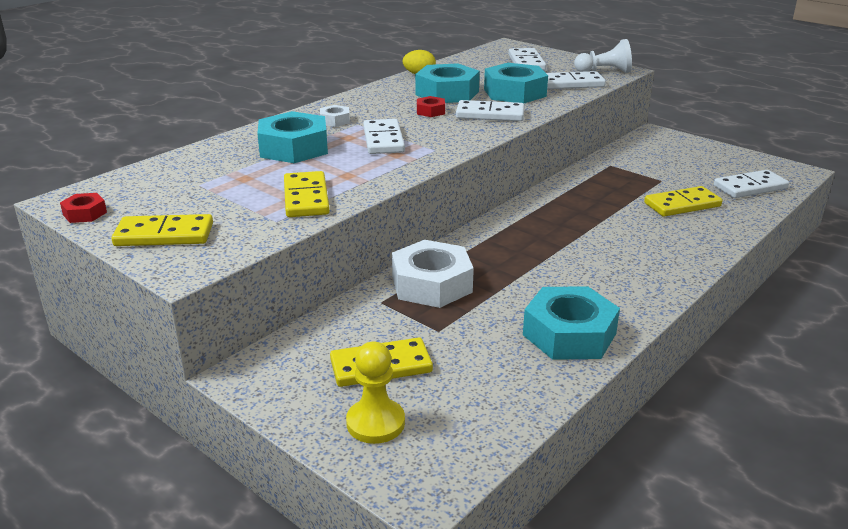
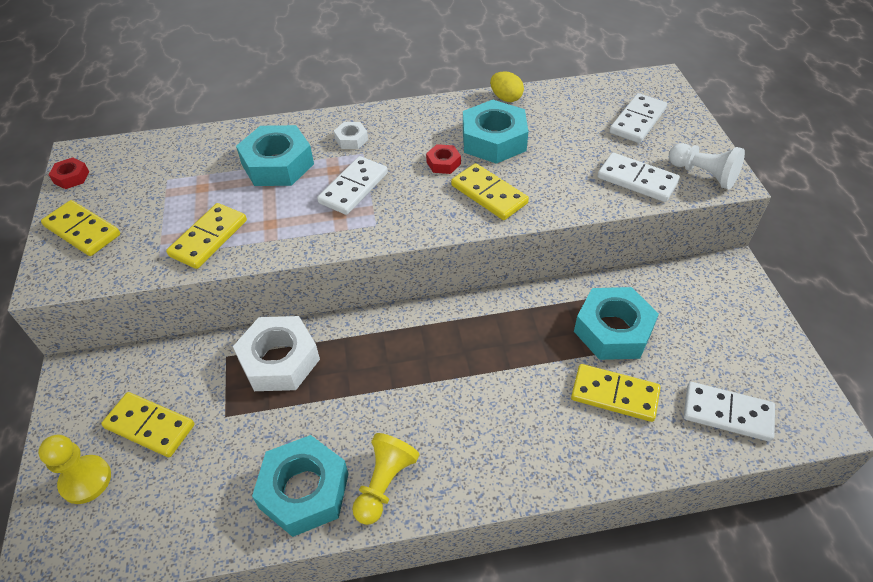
camera: 40 degrees right, 20 degrees up
(490, 114) = (489, 194): white domino -> yellow domino
(515, 92) = (558, 169): turquoise nut -> turquoise nut (613, 330)
(617, 304) = (384, 484): none -> yellow pawn

